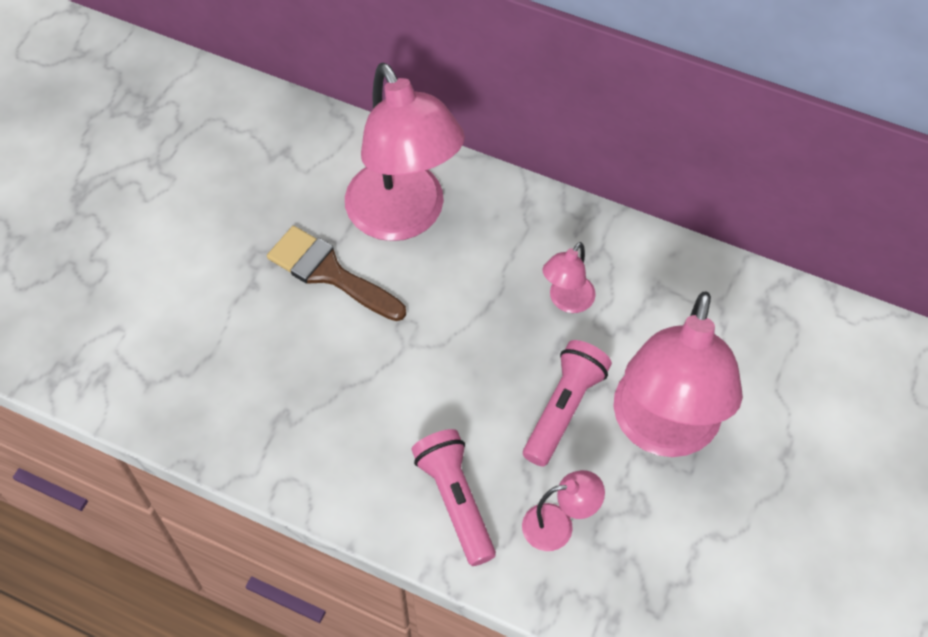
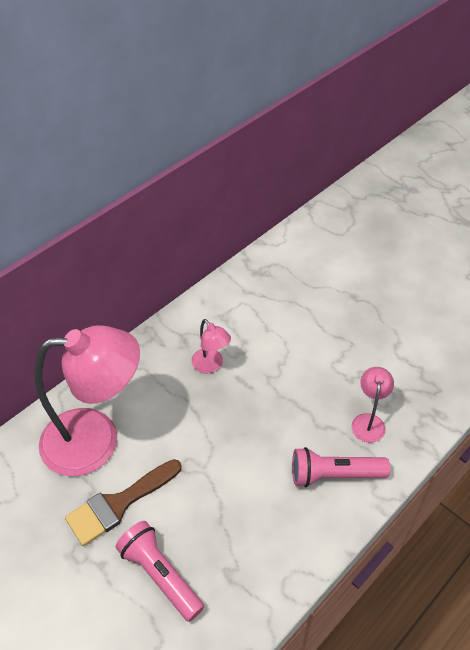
camera: 70 degrees left, 10 degrees down
(563, 409) = (288, 392): pink flashlight -> pink flashlight (160, 575)
(662, 430) = (321, 347): pink lamp -> none

